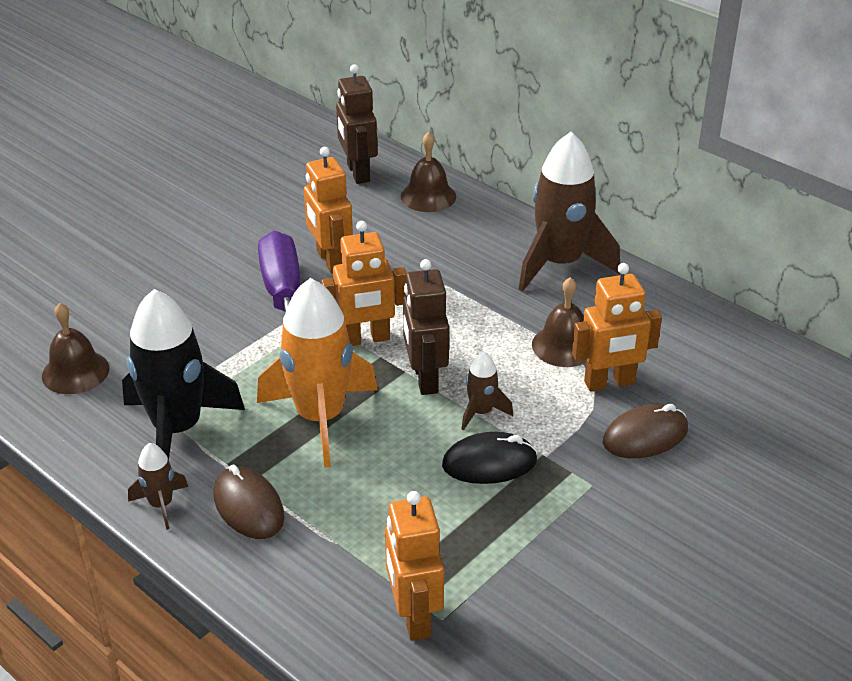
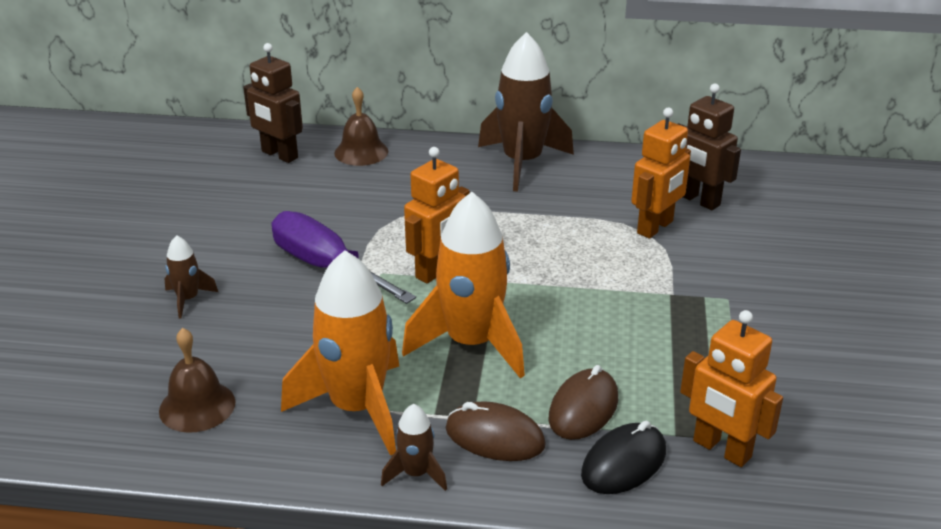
camera: 35 degrees left, 5 degrees down
(178, 429) = (357, 408): black rocket -> orange rocket
(330, 261) = (335, 226): orange robot -> none
(424, 379) = (519, 280): brown robot -> brown robot (698, 200)
(481, 412) = (591, 285): brown rocket -> brown rocket (188, 299)
(489, 463) = (640, 317): black mouse -> black mouse (624, 463)
(564, 346) = (593, 216): brown bell -> none
(645, 436) = (722, 251): brown mouse -> brown mouse (583, 408)

